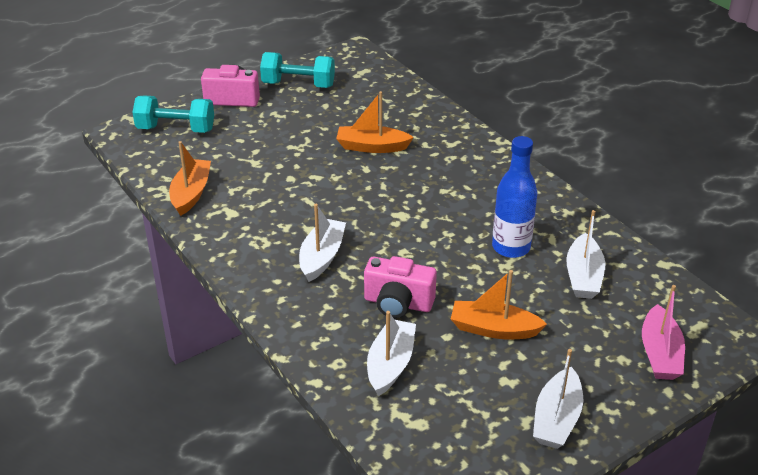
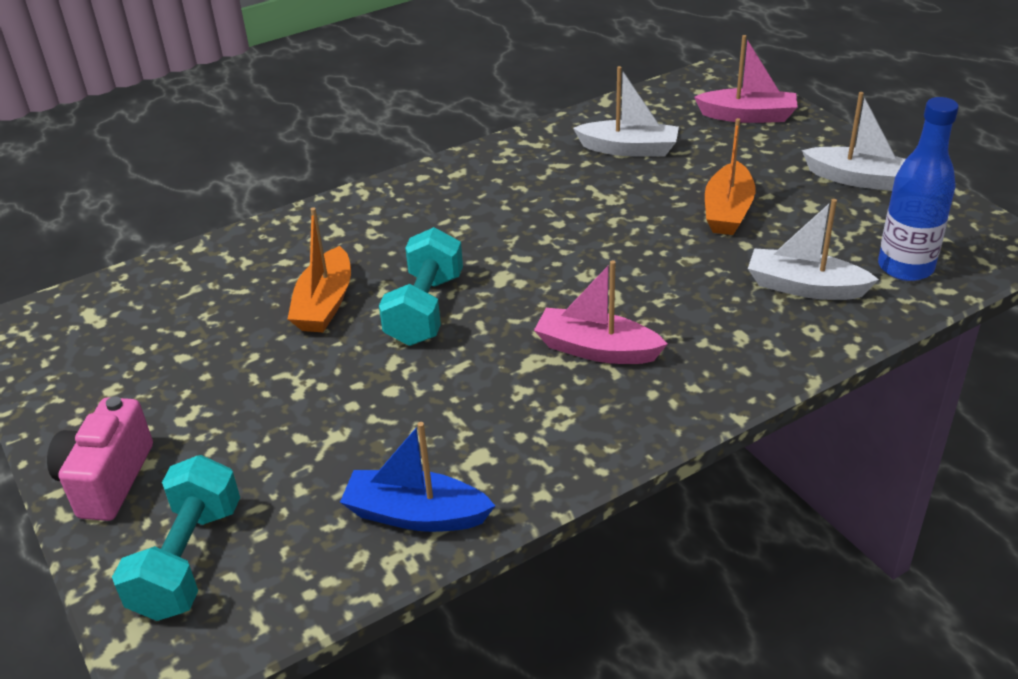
camera: 85 degrees left, 0 degrees up
(191, 193) = (416, 514): orange boat -> blue boat
(298, 84) = (97, 391): turquoise dumbbell -> turquoise dumbbell (425, 309)
(322, 257) = (596, 349): white boat -> pink boat
(398, 303) = (690, 281): pink camera -> none
(511, 247) = (576, 193): blue bottle -> blue bottle (905, 267)

